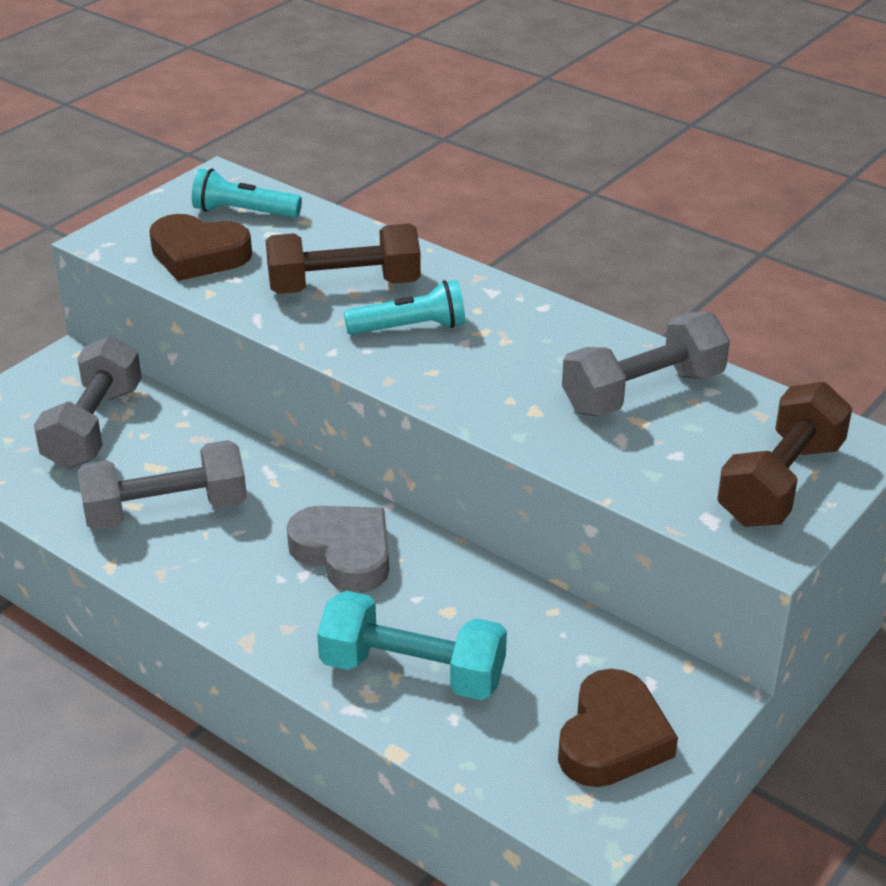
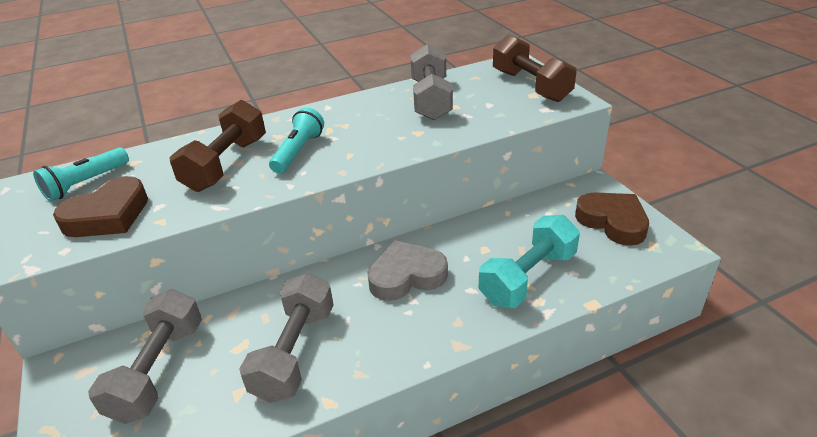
camera: 60 degrees left, 0 degrees up
(94, 427) = (159, 370): grey dumbbell -> grey dumbbell turned 60 degrees clockwise

